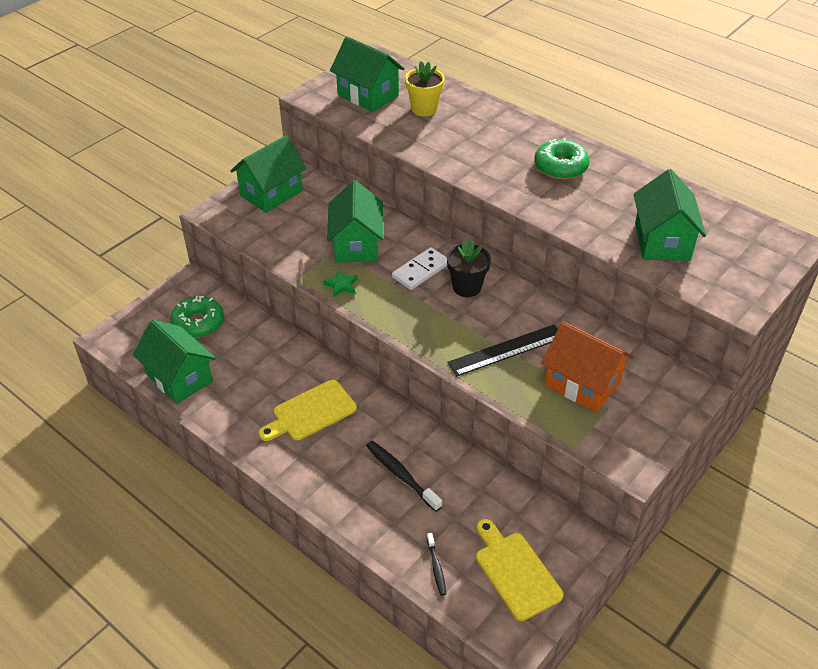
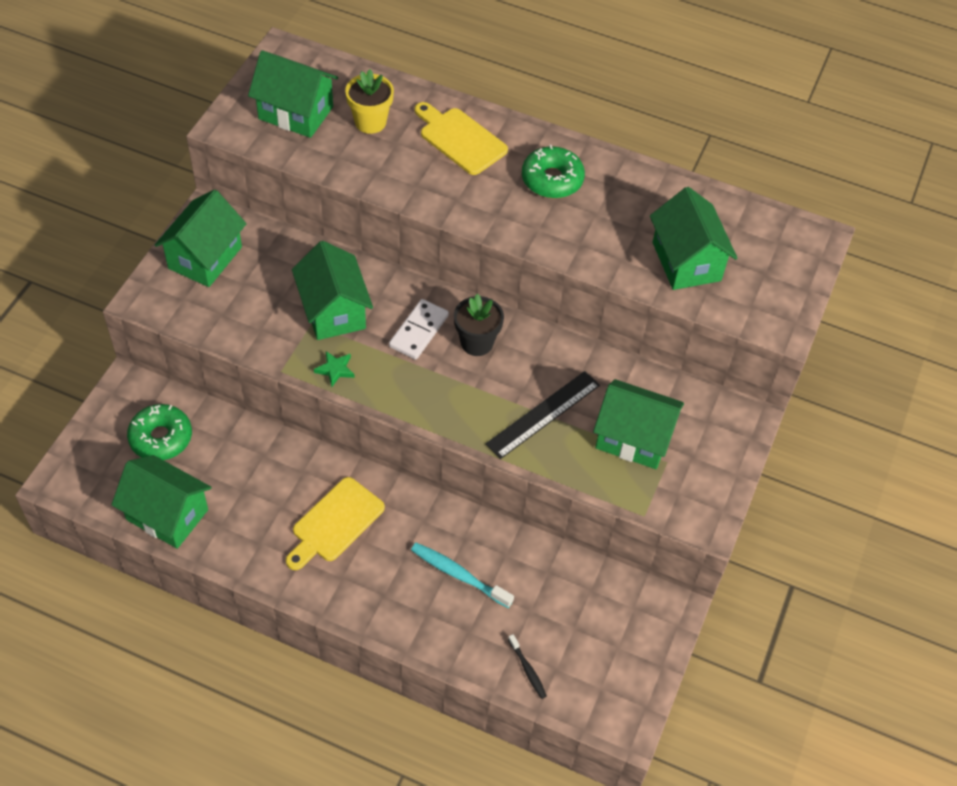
camera: 20 degrees left, 10 degrees up
(401, 475) = (458, 574): black toothbrush -> turquoise toothbrush
(515, 571) = (608, 653): yellow cutting board -> yellow cutting board (460, 139)
(582, 384) = (633, 438): orange house -> green house

